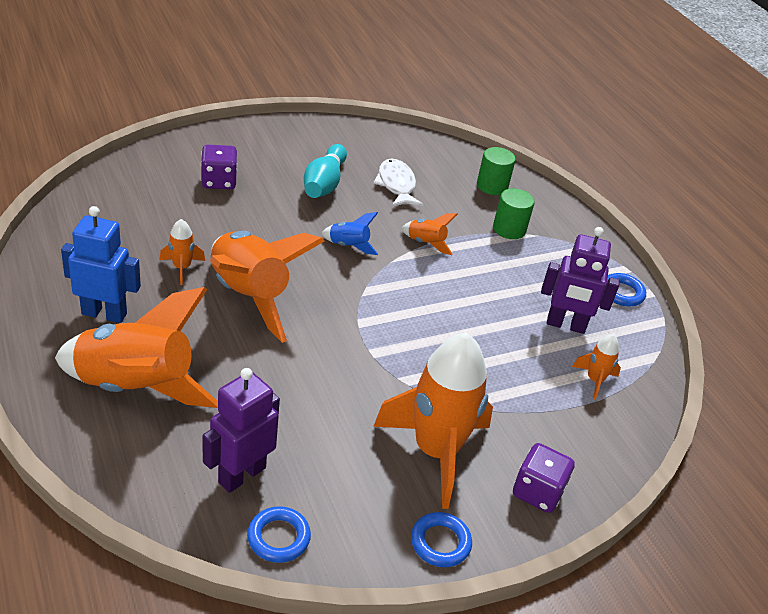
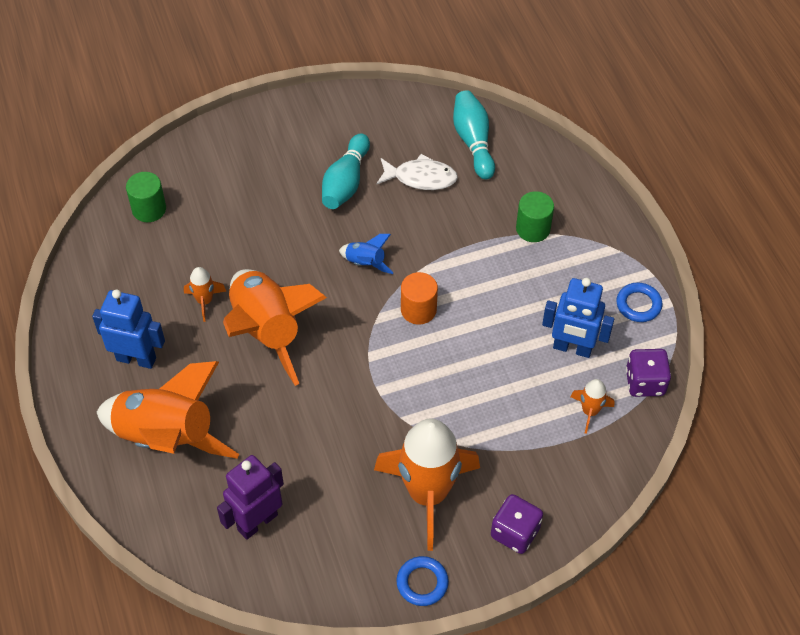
camera: 10 degrees right, 15 degrees up
(219, 181) = (239, 188): purple dice -> purple dice (645, 382)
(278, 537) = (286, 580): blue ring -> none
(396, 185) = (421, 178): white fish -> white fish turned 105 degrees clockwise
(406, 286) = (418, 310): none -> orange cylinder
(425, 243) = (443, 254): orange rocket -> none
(442, 163) = (473, 142): none -> turquoise bowling pin
(492, 186) = (523, 170): green cylinder -> green cylinder (149, 209)
(565, 325) = (572, 348): purple robot -> blue robot

